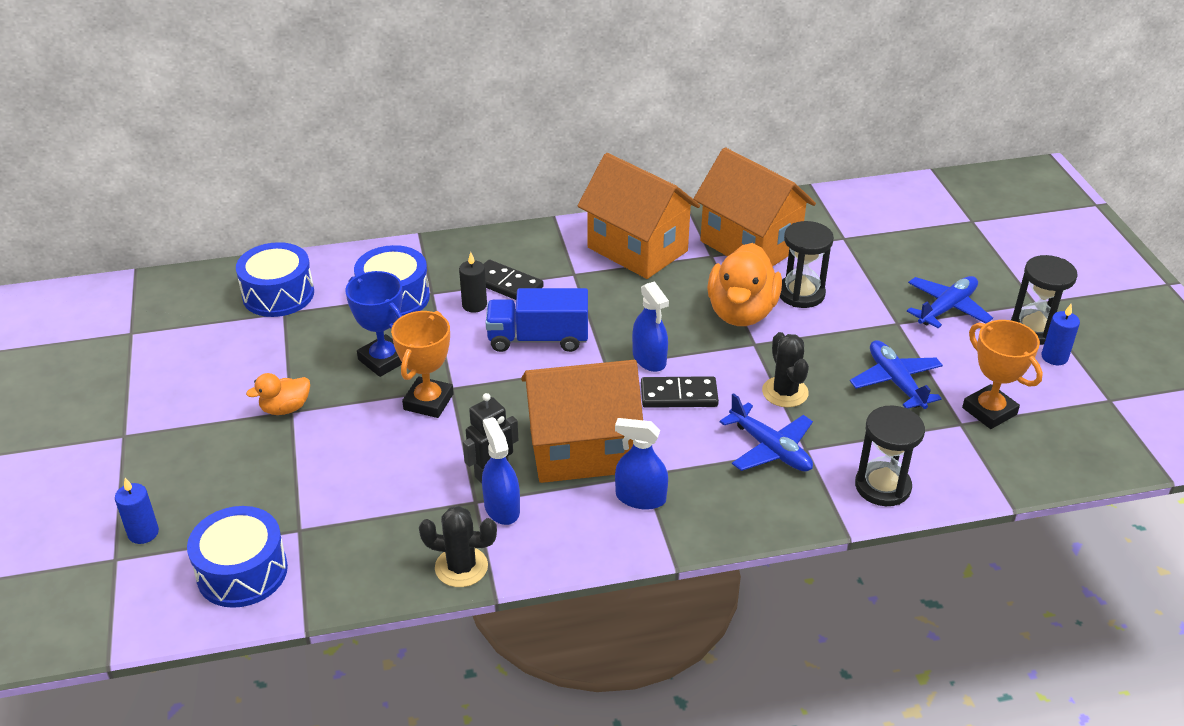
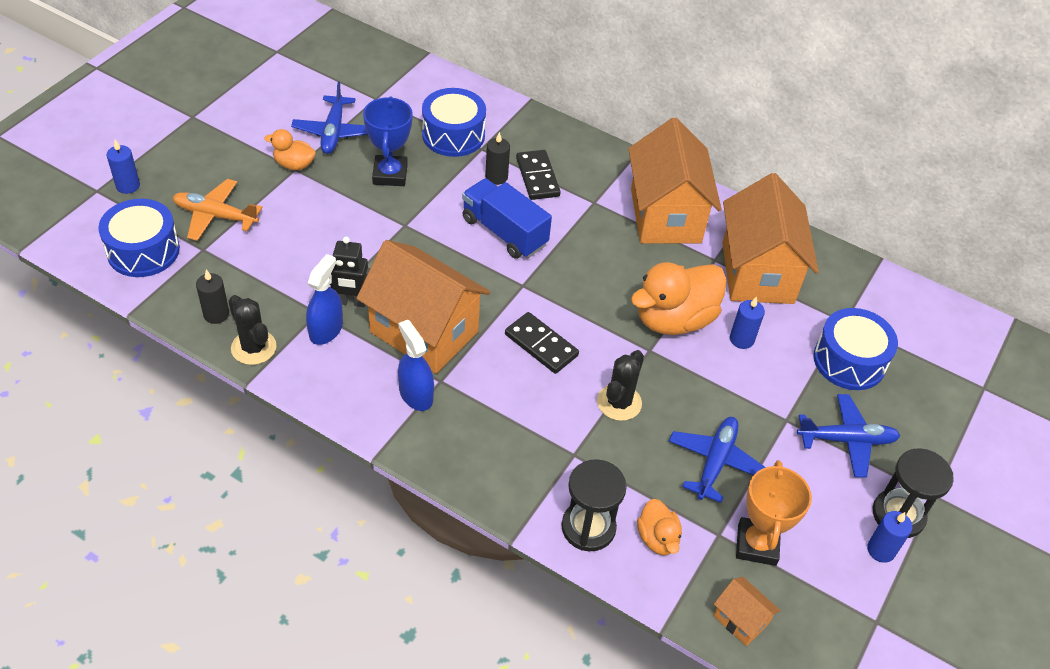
camera: 40 degrees right, 10 degrees up
(271, 496) = (215, 216): none -> orange plane
(278, 294) = (388, 83): blue drum -> blue drum (849, 361)
(389, 568) = (216, 314): none -> black candle
(428, 402) = (378, 224): orange trophy -> none
(649, 359) = (558, 303): blue spray bottle -> none
(770, 449) = (549, 434): blue plane -> blue plane (333, 132)
(801, 294) = (741, 339): black hourglass -> blue candle
(931, 456) = (657, 538): none -> orange duck
(1045, 463) = (740, 620): none -> orange house

